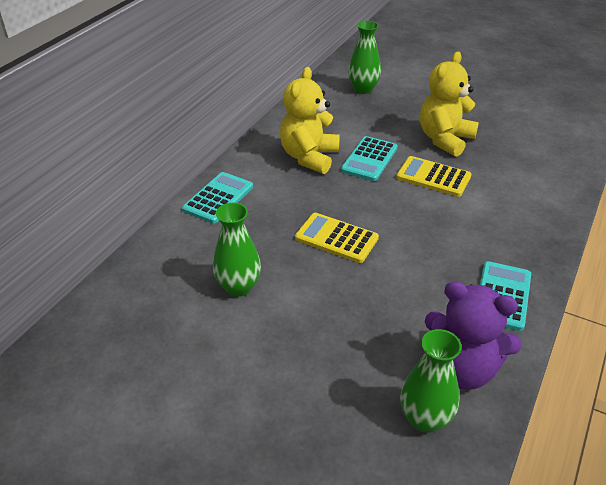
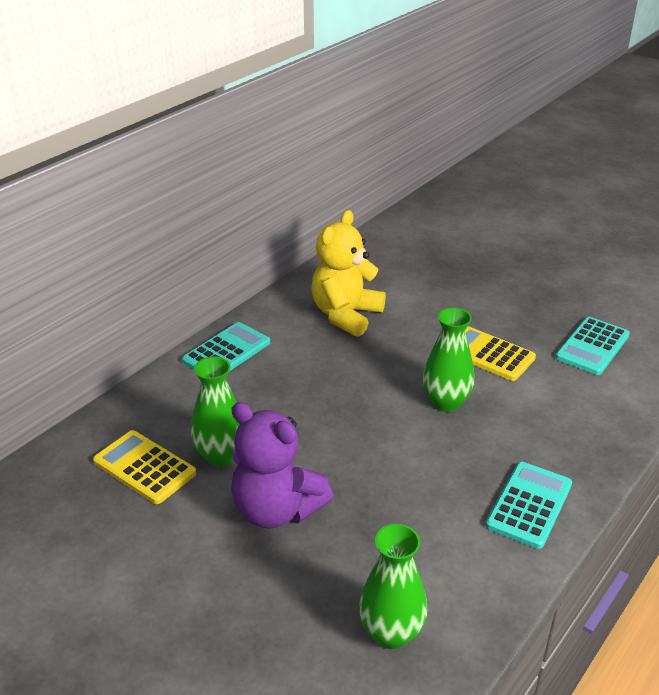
camera: 10 degrees right, 5 degrees down
(336, 238) = (349, 413): yellow calculator -> yellow calculator (144, 467)
(363, 89) = (435, 240): green vase -> green vase (445, 402)
(369, 159) = (417, 325): turquoise calculator -> turquoise calculator (592, 346)
(445, 139) = (517, 310): yellow teddy bear -> none
(462, 369) = (453, 583): purple teddy bear -> purple teddy bear (276, 510)

